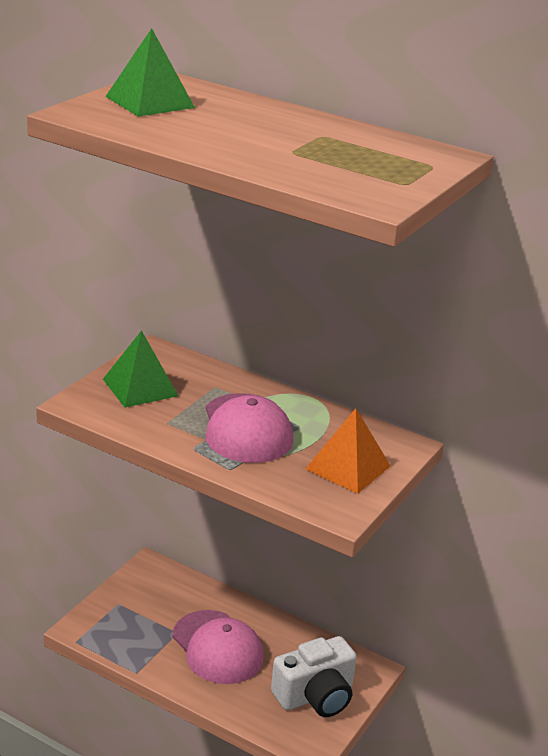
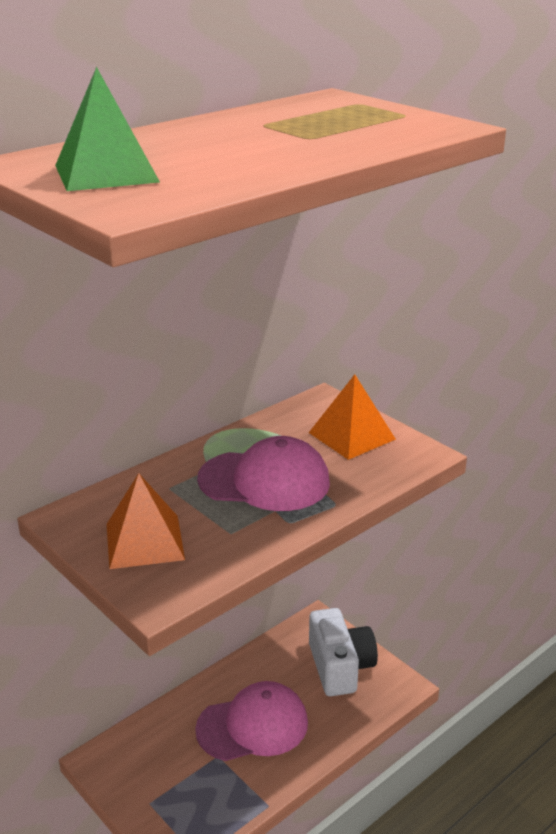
camera: 70 degrees left, 0 degrees up
(140, 387) = (145, 541): green pyramid -> orange pyramid

